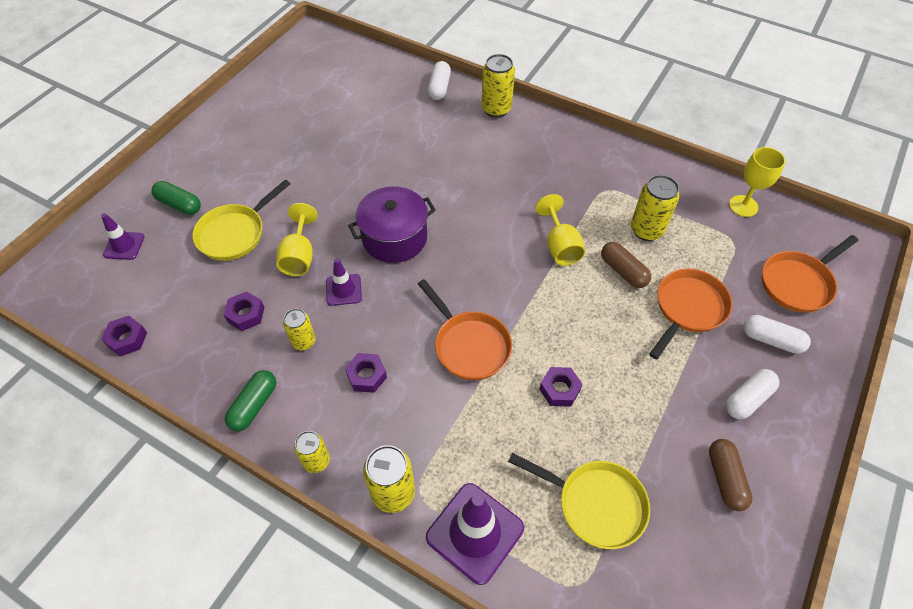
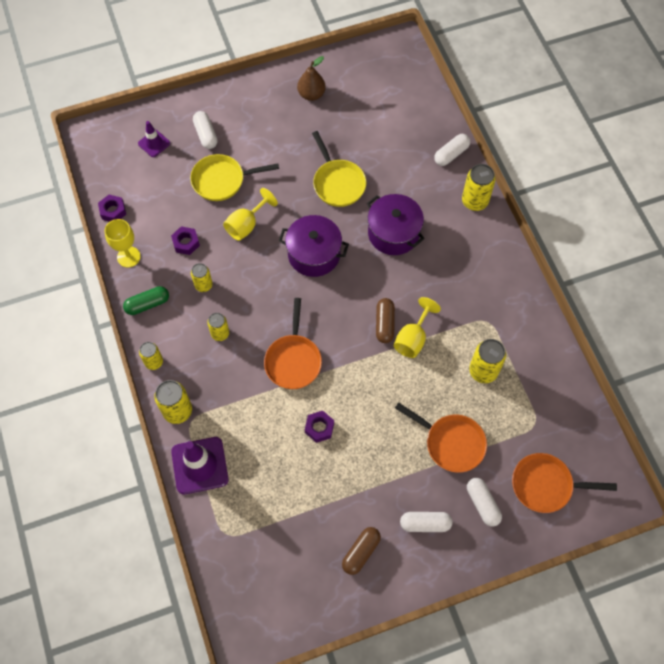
camera: 40 degrees right, 10 degrees up
(179, 205) = (206, 134): green capsule -> white capsule
(263, 113) = (311, 94): none -> brown pear
(343, 290) = (253, 268): purple traffic cone -> none
(367, 376) = (220, 333): purple nut -> yellow can
(452, 174) = (393, 233): none -> purple pot
(595, 504) = (275, 504): yellow pan -> yellow pan (338, 183)
(623, 271) = (436, 386): brown capsule -> brown capsule (384, 324)
(688, 309) = (451, 443): orange pan -> orange pan turned 45 degrees clockwise
(743, 206) = (573, 405): yellow goblet -> yellow goblet (128, 257)

